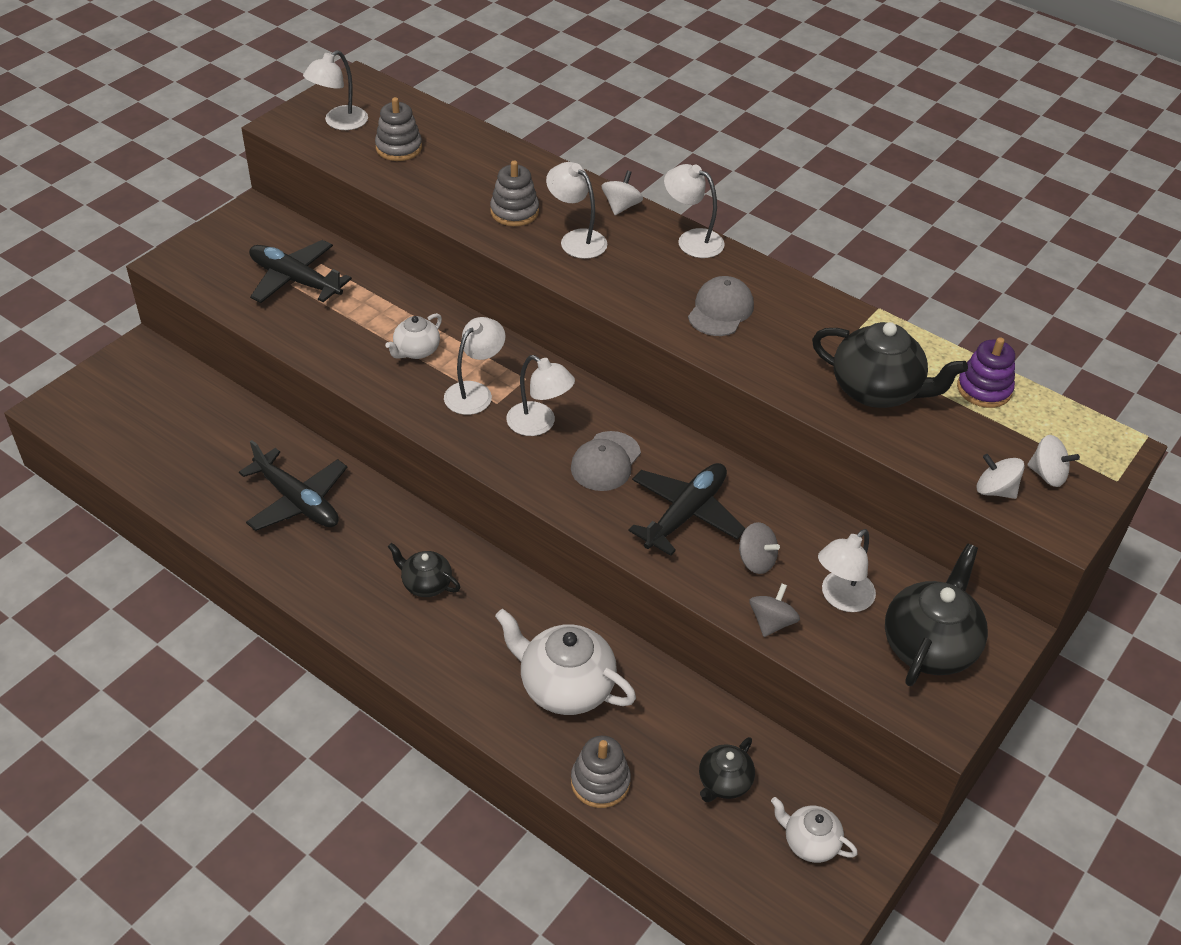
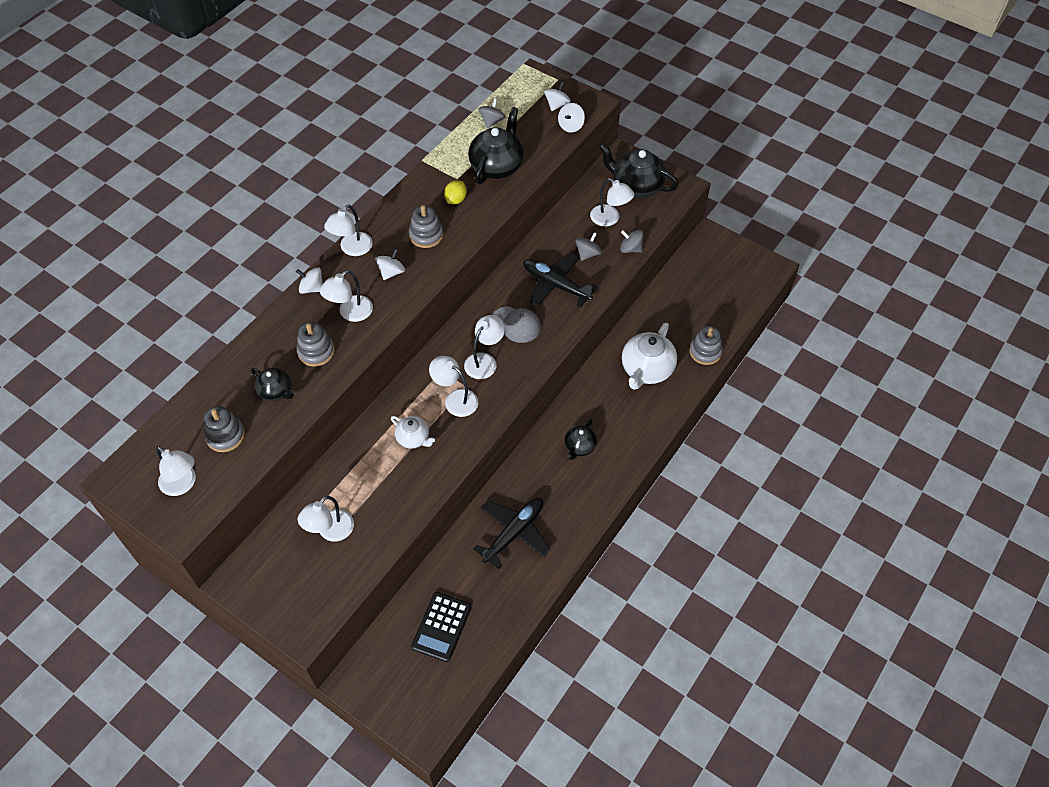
camera: 90 degrees left, 10 degrees up
(182, 426) = (441, 627): none -> black calculator
(295, 280) = (330, 531): black plane -> white lamp
(648, 276) = (391, 272): none -> white spinning top
(720, 310) = (426, 235): grey cap -> grey stacking toy
(723, 782) = (696, 298): black teapot -> black teapot (276, 392)
(796, 342) = (455, 200): none -> yellow lemon
(810, 842) = (723, 265): white teapot -> none
(984, 389) = (492, 121): purple stacking toy -> grey spinning top

